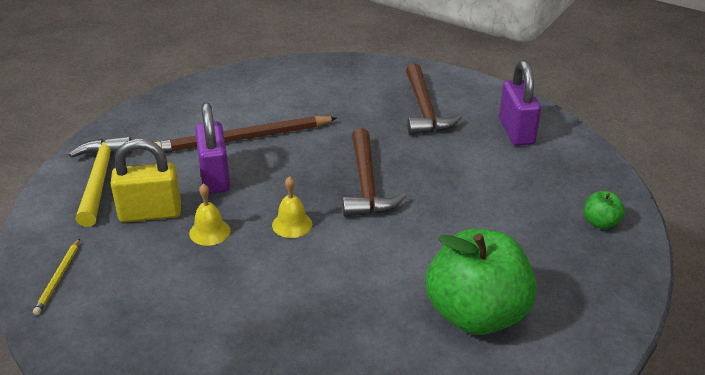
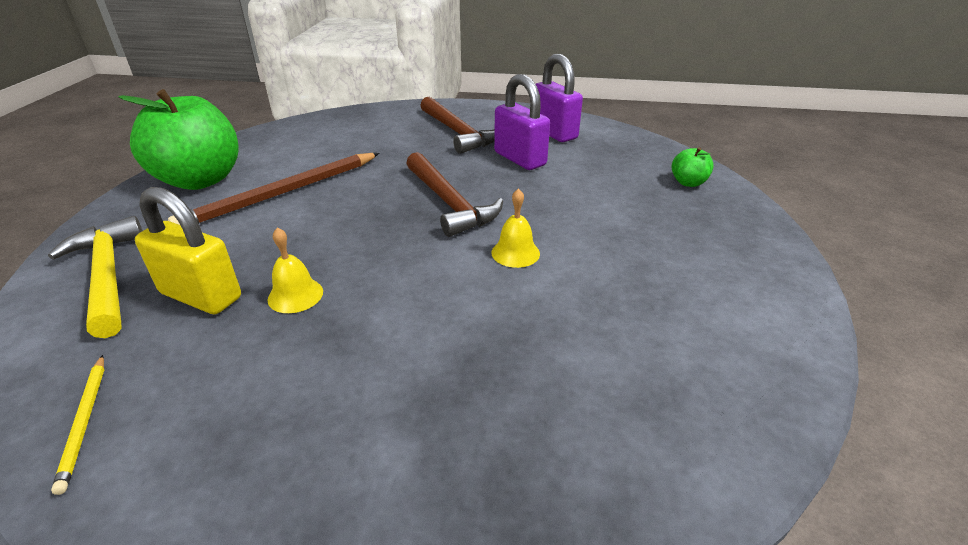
camera: 25 degrees left, 0 degrees up
(150, 213) = (201, 296): yellow padlock -> yellow padlock turned 60 degrees clockwise
(215, 177) = (269, 237): purple padlock -> purple padlock (520, 159)
(292, 224) = (394, 260): yellow bell -> yellow bell (515, 253)
(476, 315) = (660, 292): green apple -> green apple (200, 180)

